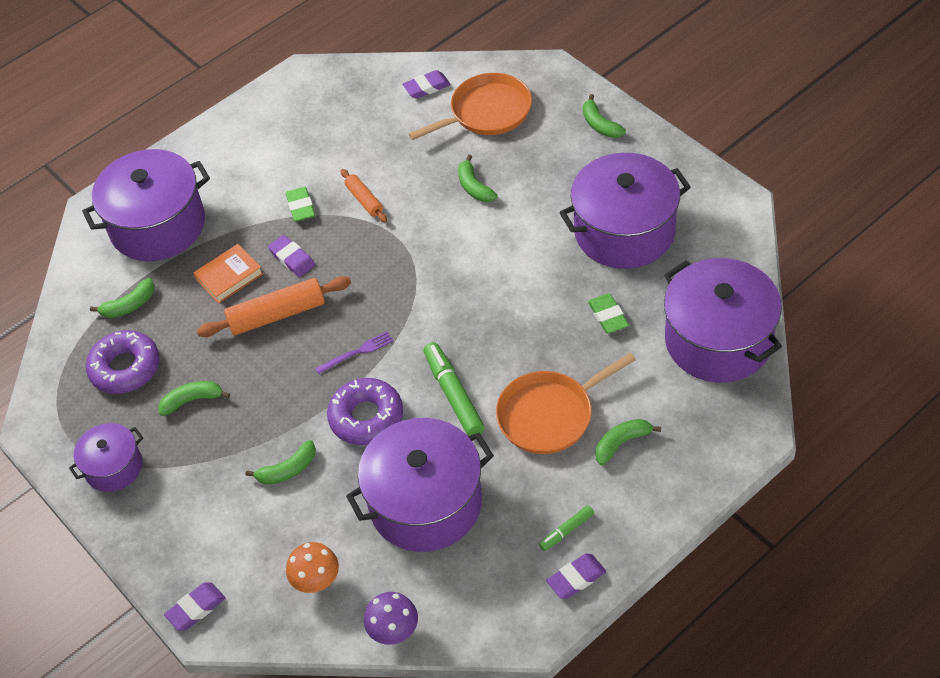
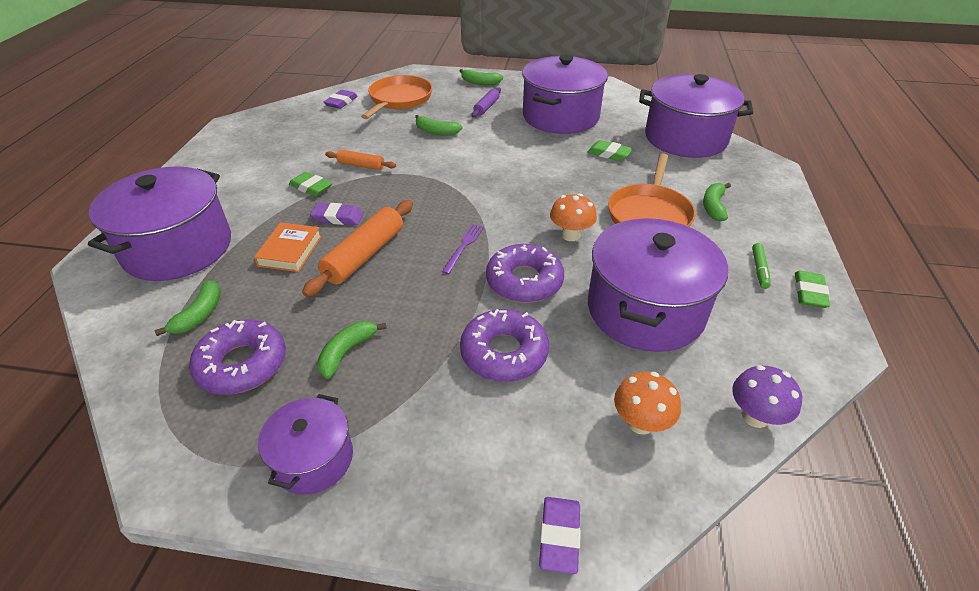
camera: 45 degrees left, 10 degrees down
(288, 470) = (504, 353): green banana -> purple donut
(454, 394) = (570, 235): green marker -> orange mushroom
(563, 173) = (486, 107): none -> purple rolling pin
(576, 578) = (809, 292): purple eraser -> green eraser

